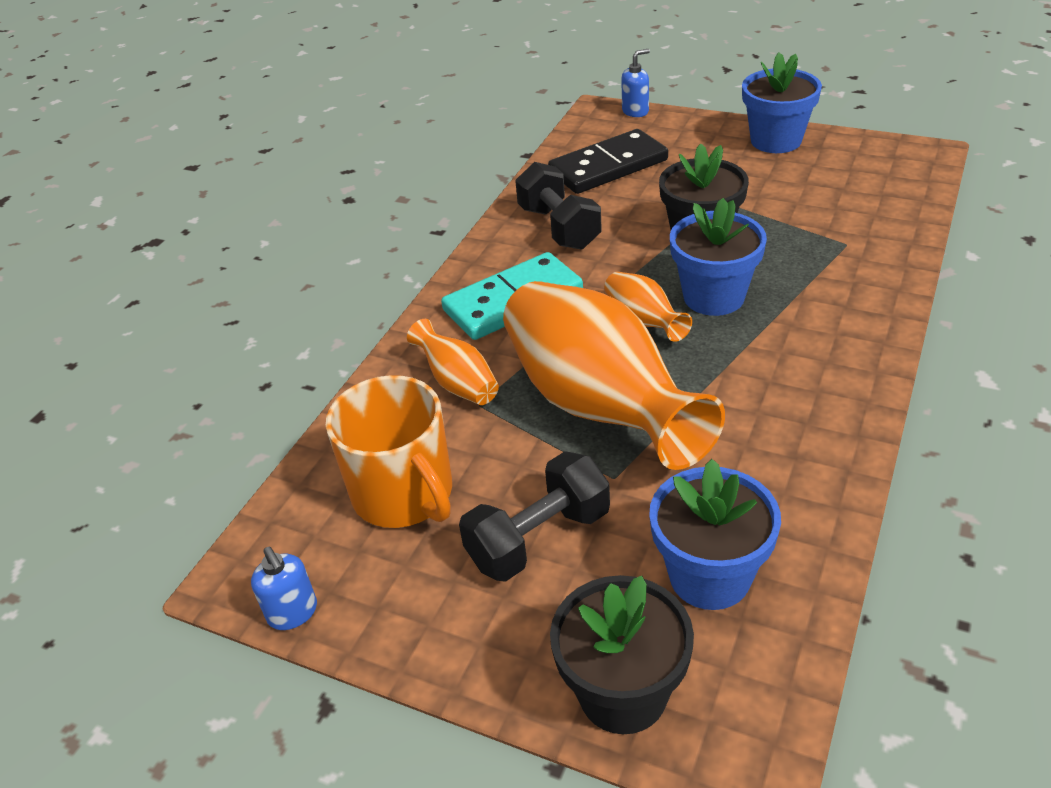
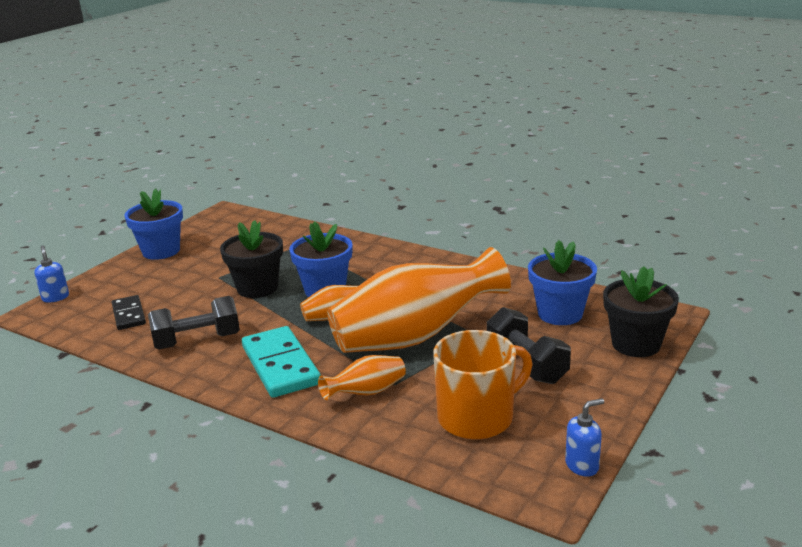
camera: 85 degrees left, 15 degrees down
(608, 167) = (129, 315): black domino -> black domino, size x0.59

